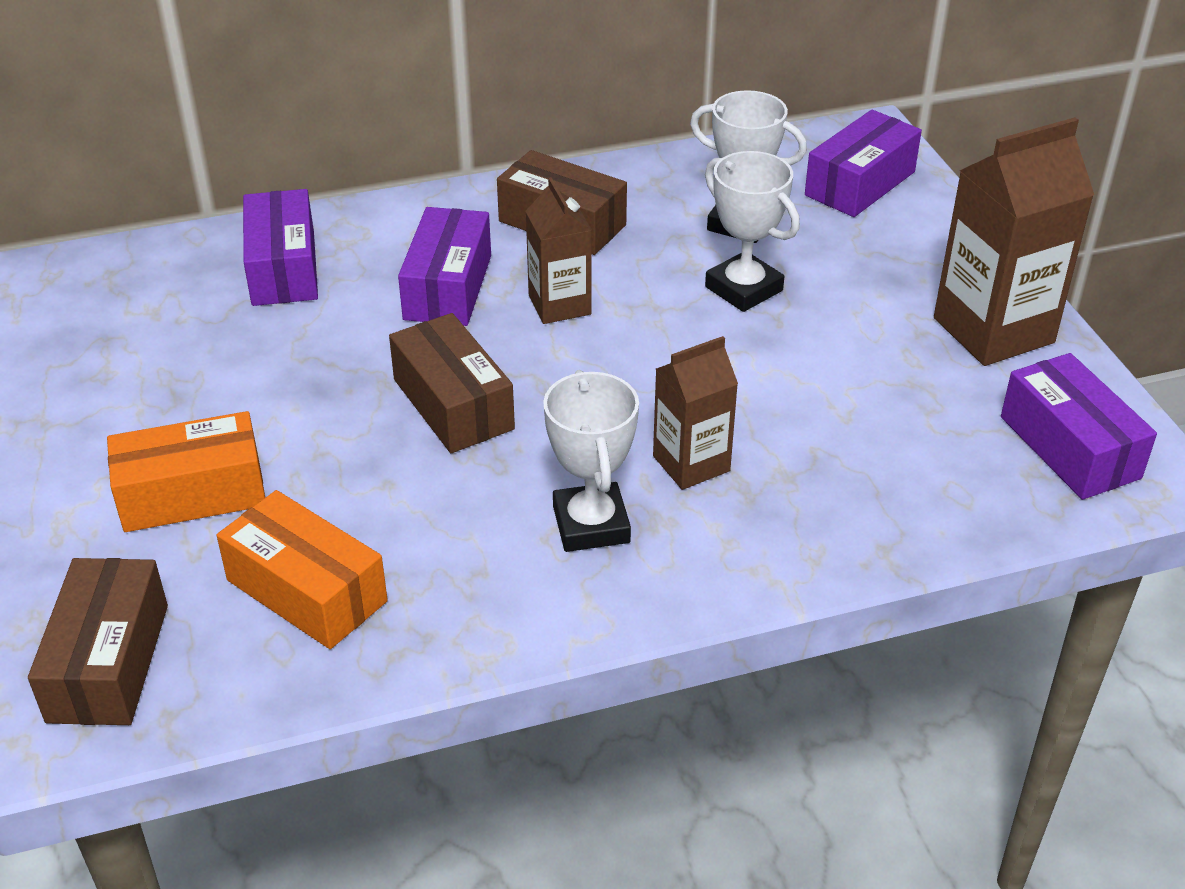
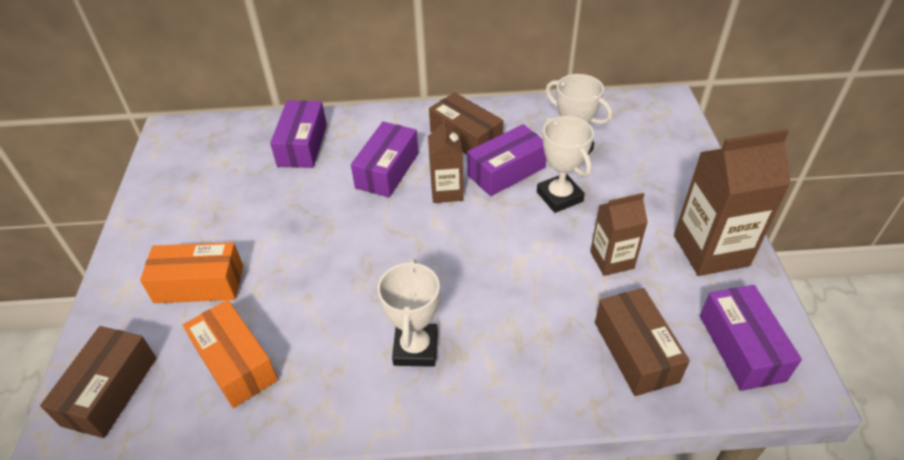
camera: 15 degrees right, 5 degrees up
(453, 404) = (363, 249): brown box -> brown box (635, 351)
(691, 463) = (490, 315): brown carton -> brown carton (612, 260)
(860, 183) = (652, 135): purple box -> purple box (506, 171)

